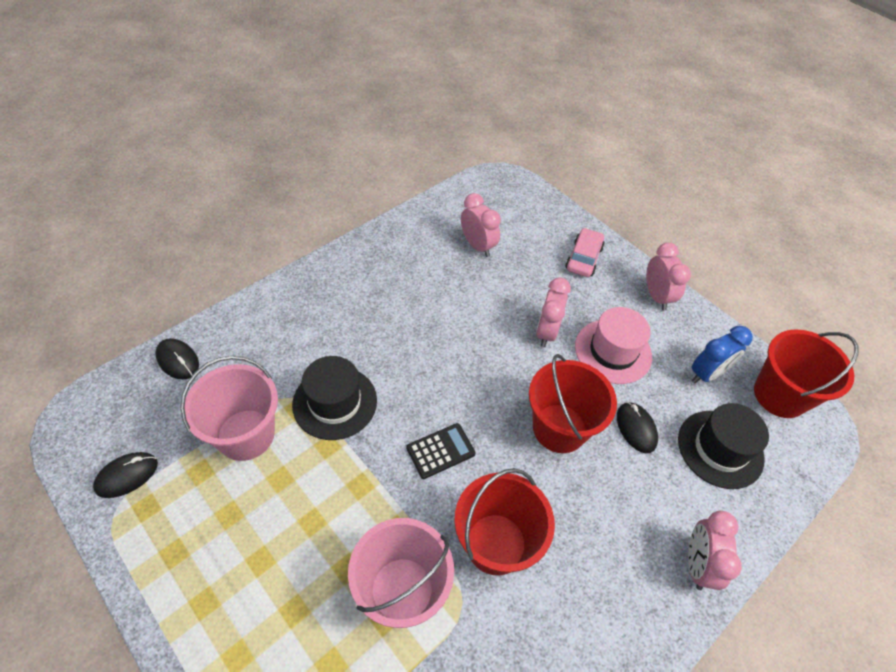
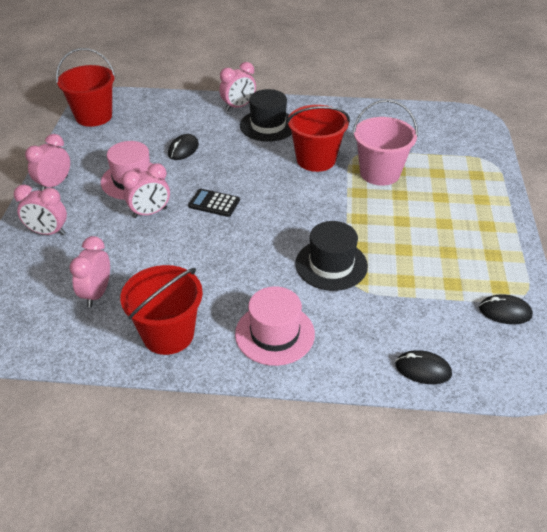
camera: 130 degrees left, 10 degrees down
(178, 360) = (423, 369): black mouse -> black mouse turned 75 degrees counterclockwise
(246, 434) = (407, 285): pink bucket -> none
(319, 307) = (275, 334): none -> pink hat
(440, 451) = (296, 204): black calculator -> black calculator (214, 203)
(559, 428) = (220, 173): red bucket -> red bucket (168, 334)
(583, 258) = (48, 232): pink car -> pink clock
(706, 374) = (107, 142): blue clock -> none
(720, 449) = (160, 121): black hat -> black hat (268, 125)

